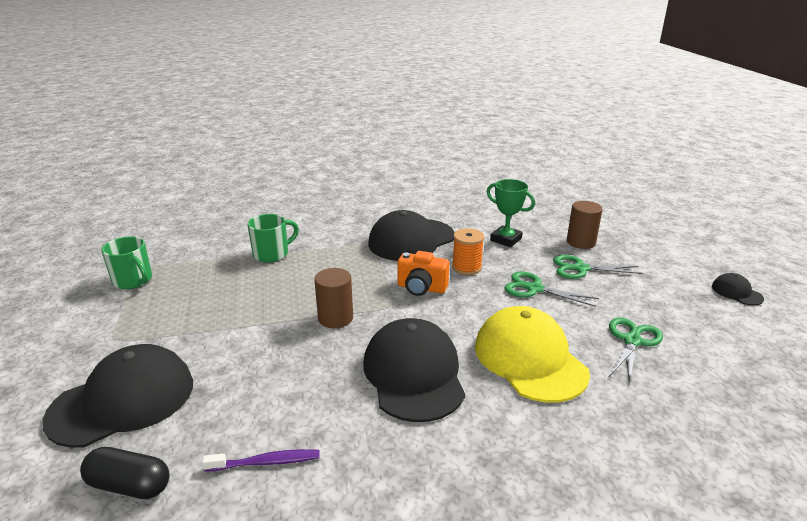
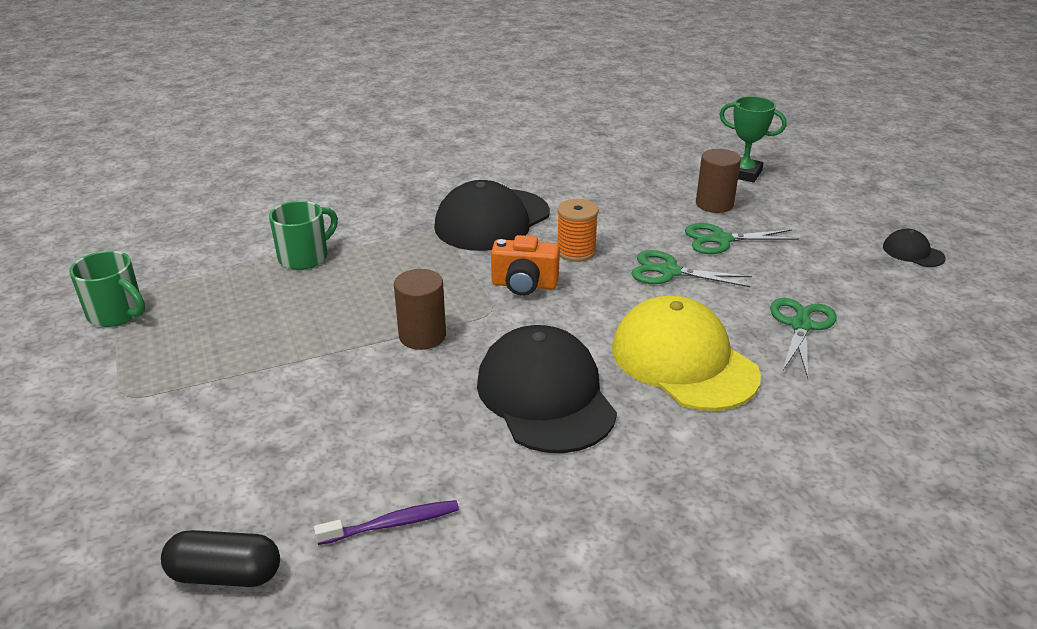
camera: 10 degrees left, 5 degrees up
(123, 400) = (172, 474): black cap -> none
(505, 239) = (617, 209): green trophy -> green trophy (743, 174)

